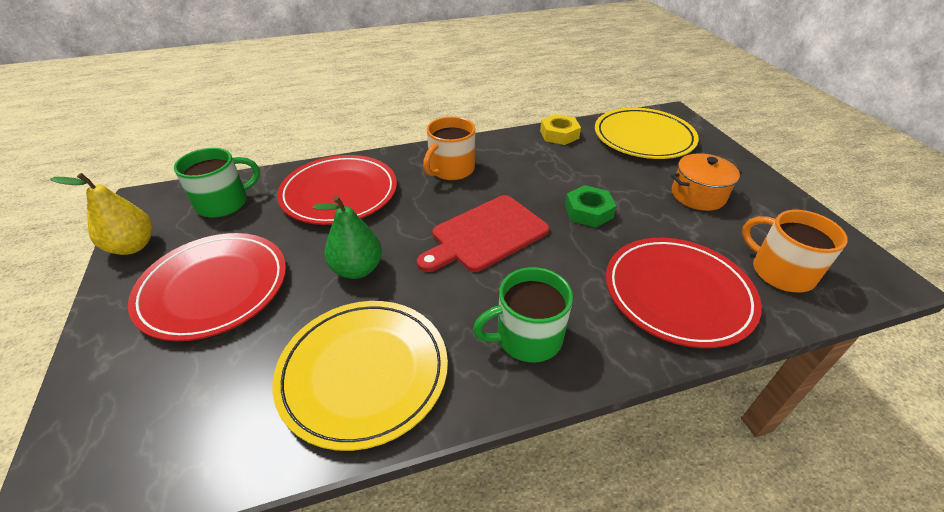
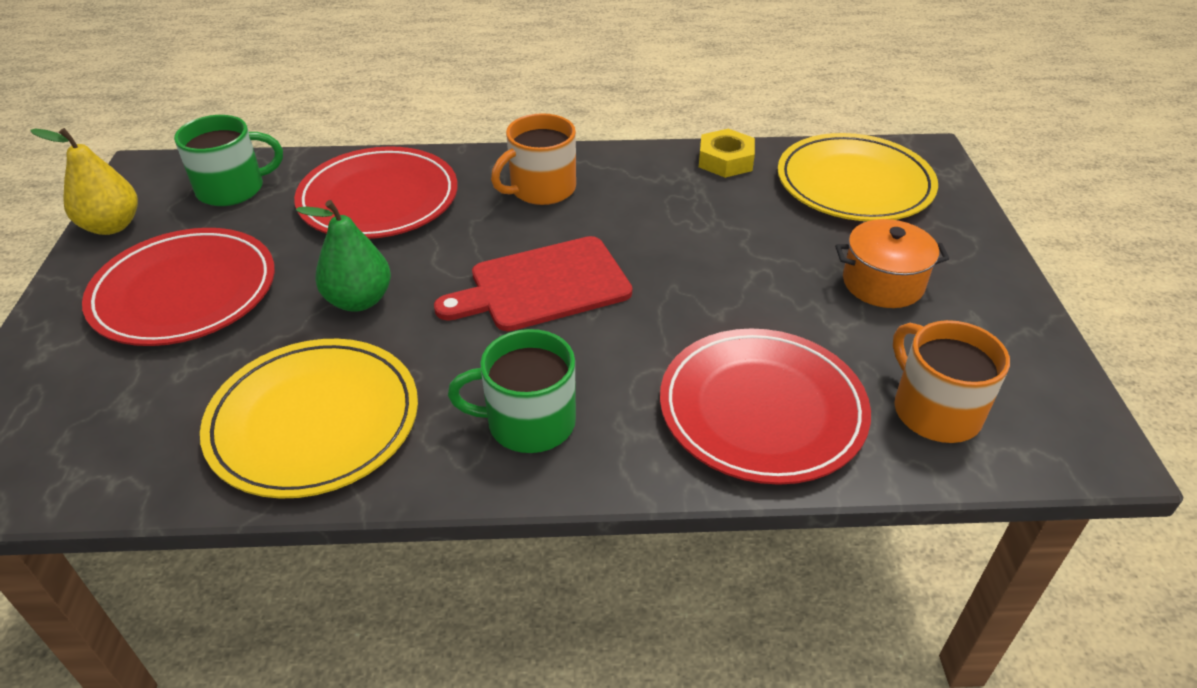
camera: 15 degrees right, 0 degrees up
(588, 211) = (703, 279): green nut -> none

